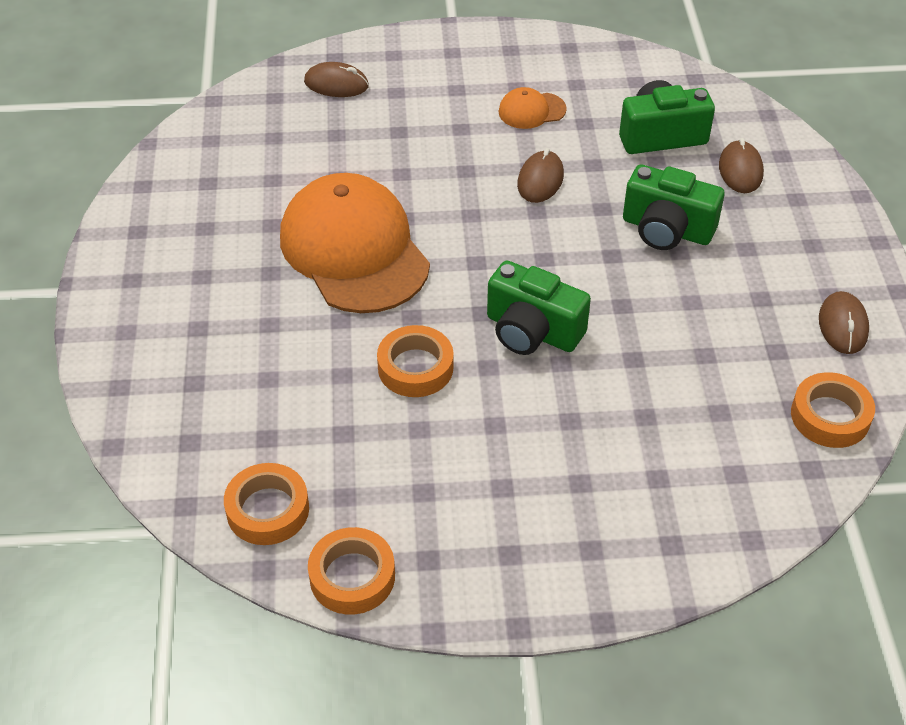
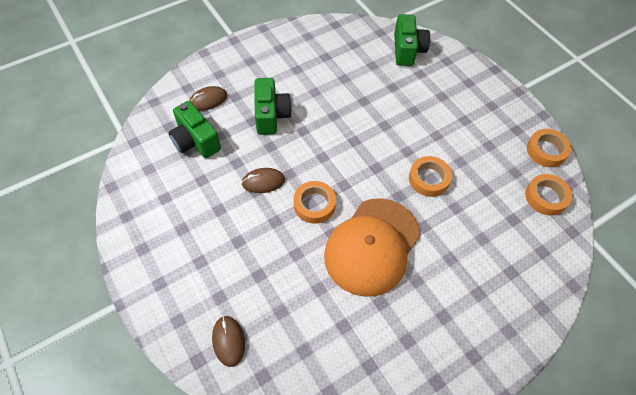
camera: 120 degrees left, 10 degrees up
(531, 111) = (202, 210): orange cap -> none
(532, 331) = (374, 143): green camera -> green camera (407, 50)
(830, 416) = (350, 33): orange tape -> orange tape (314, 204)
(843, 325) = (296, 40): brown mouse -> none

